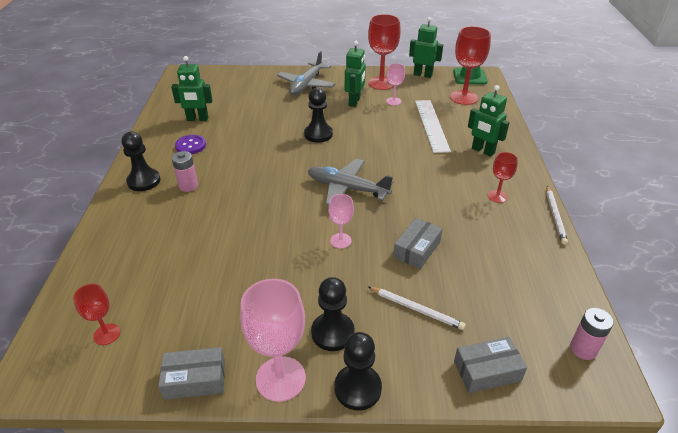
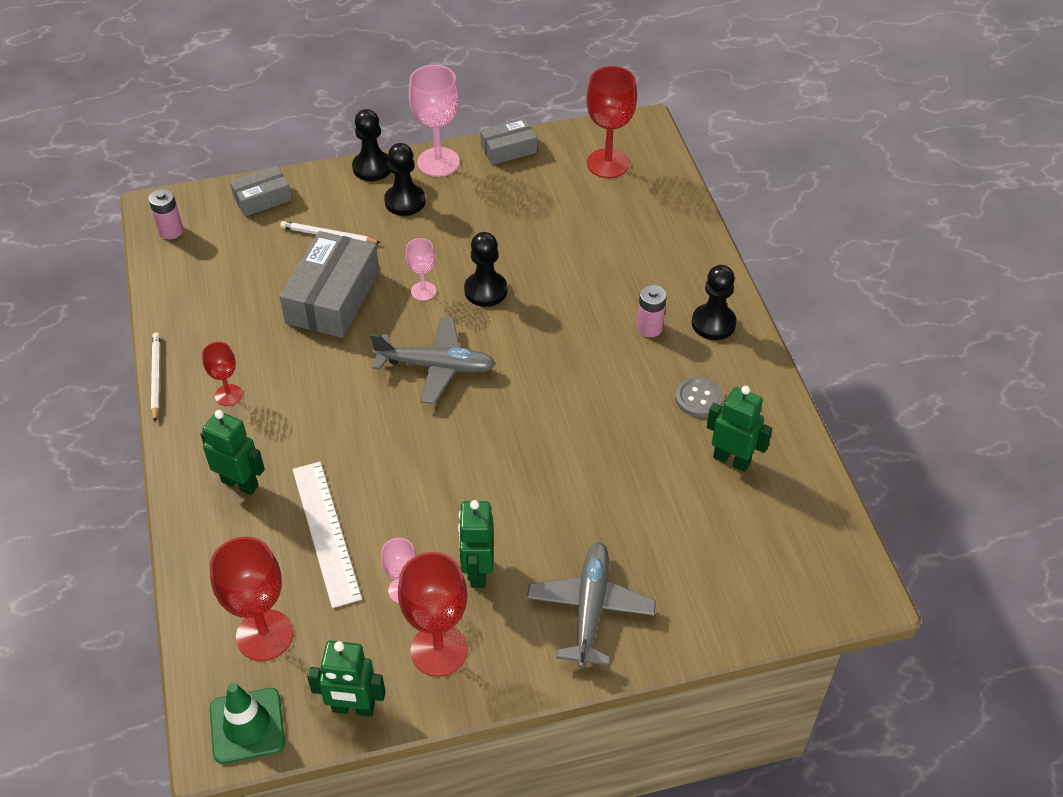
camera: 165 degrees right, 10 degrees up
(107, 334) = (607, 163): red goblet -> red goblet, size x1.82
(191, 145) = (698, 398): purple button -> grey button
(197, 119) = (731, 460): green robot -> green robot turned 45 degrees clockwise
(318, 134) = (513, 466): black pawn -> black pawn (485, 290)
(417, 249) = (333, 297): grey box -> grey box, size x1.78

